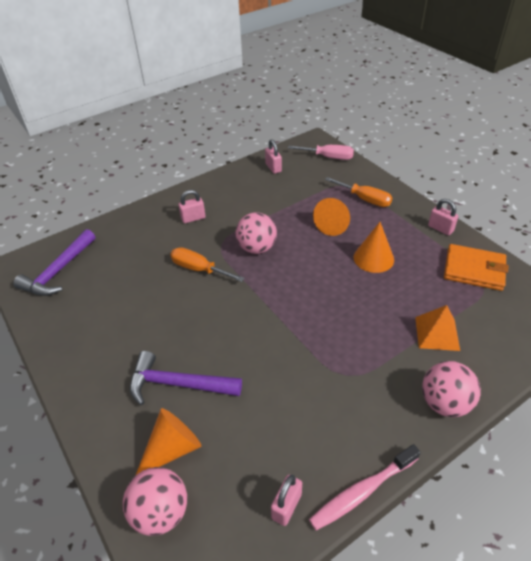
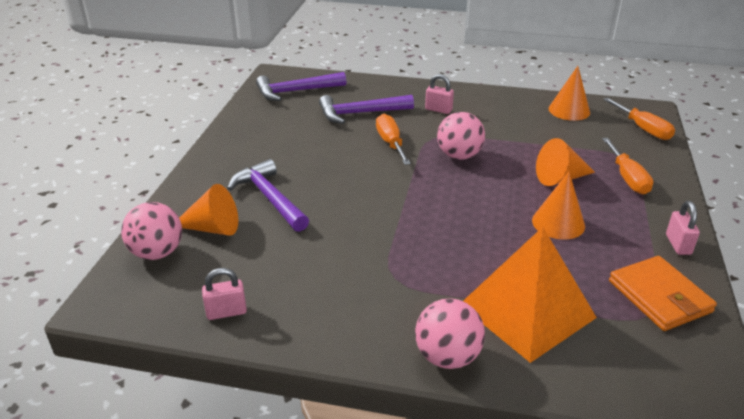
camera: 45 degrees right, 10 degrees down
(141, 258) = (360, 113): none -> purple hammer
(273, 168) = (569, 110): pink padlock -> orange cone
(328, 157) = (643, 129): pink screwdriver -> orange screwdriver
(362, 491) = (286, 348): pink toothbrush -> none
(437, 333) = (527, 311): orange pyramid -> orange pyramid, size x1.85

